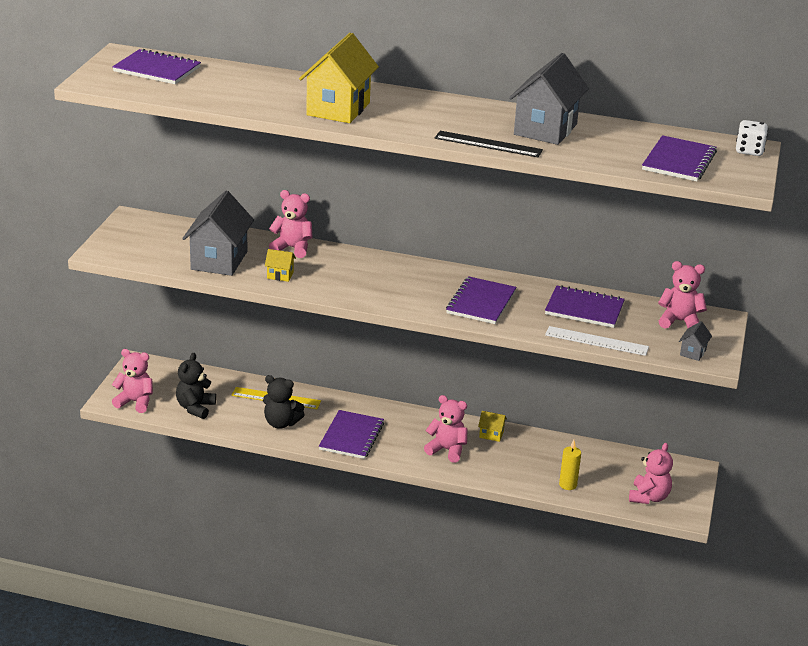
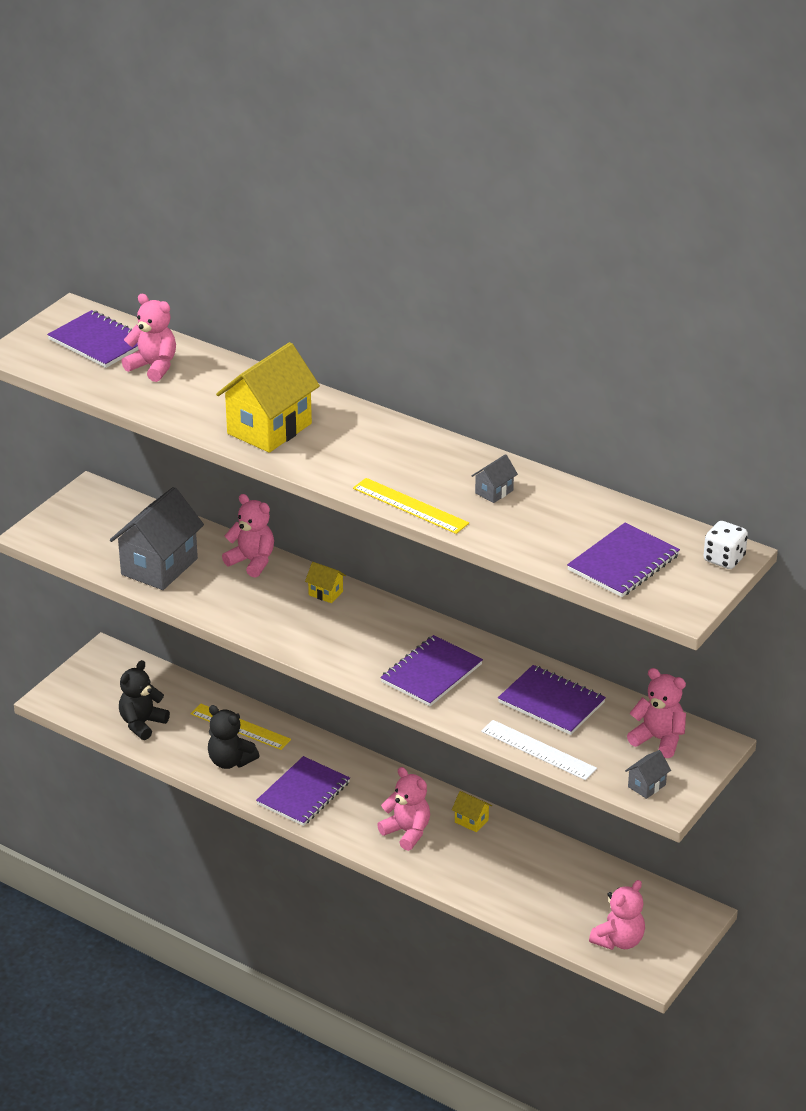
camera: 20 degrees right, 5 degrees up
(135, 402) = (78, 704): pink teddy bear -> pink teddy bear (153, 367)
(280, 275) = (218, 598): yellow house -> yellow house (325, 593)
(488, 144) = (410, 506): black ruler -> yellow ruler
(545, 129) = (494, 492): grey house -> grey house, size x0.43
(568, 485) = (528, 905): yellow candle -> none

